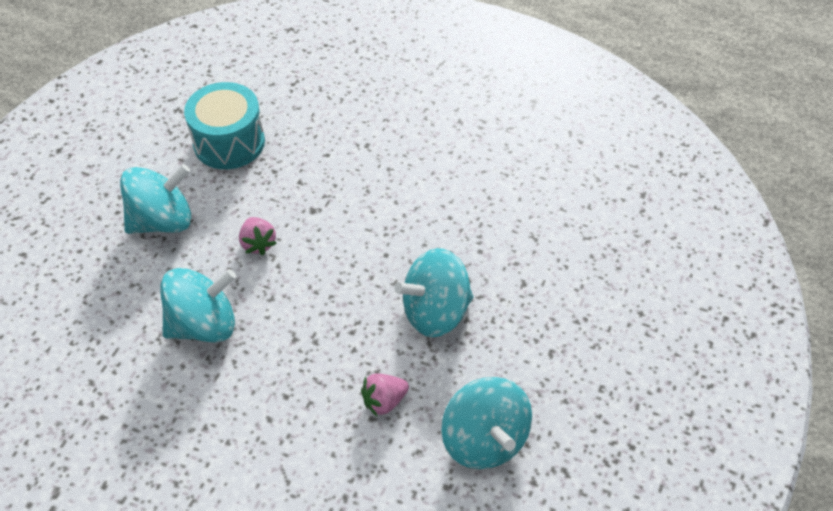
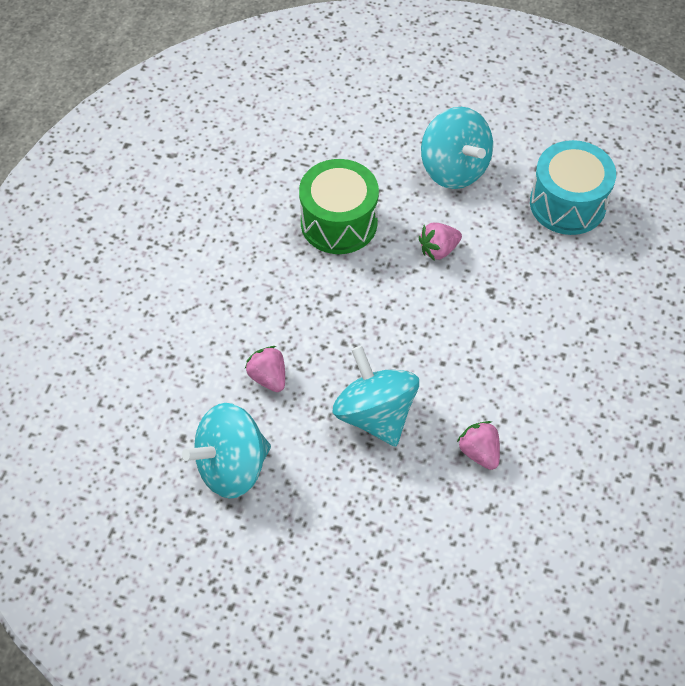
camera: 85 degrees right, 5 degrees up
(204, 324) = (339, 222): turquoise spinning top -> green drum
(480, 238) = (479, 452): none -> pink strawberry

